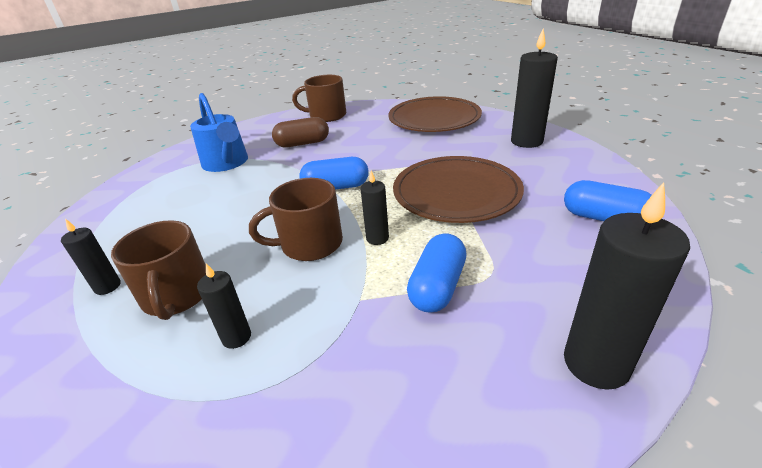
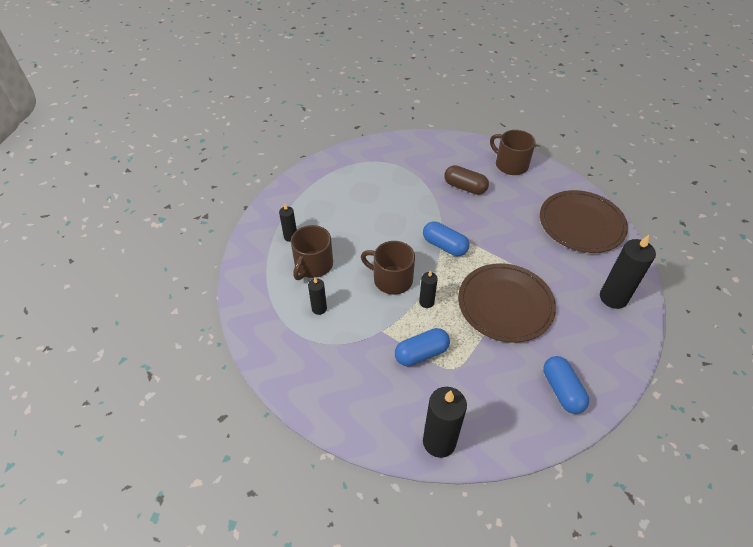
camera: 40 degrees right, 15 degrees up
(227, 163) = (405, 176): blue watering can -> none

